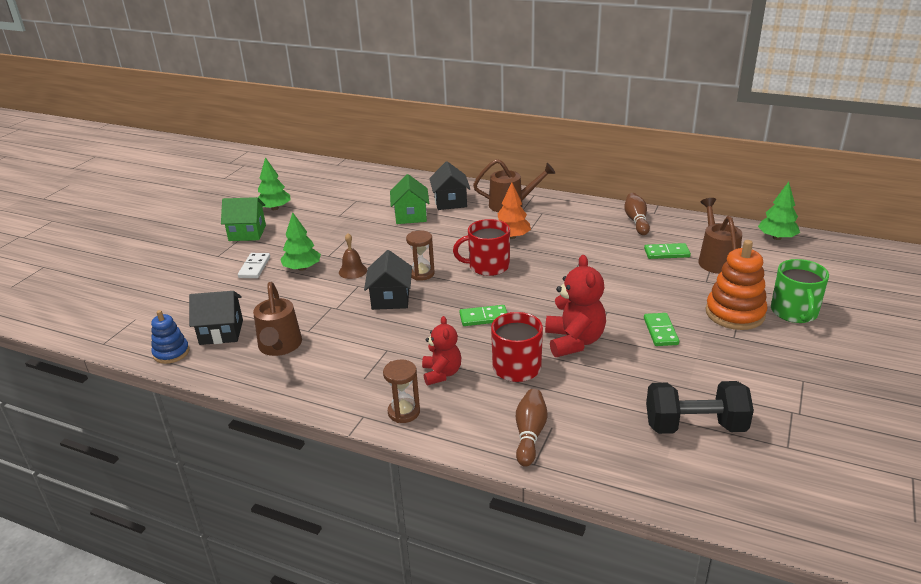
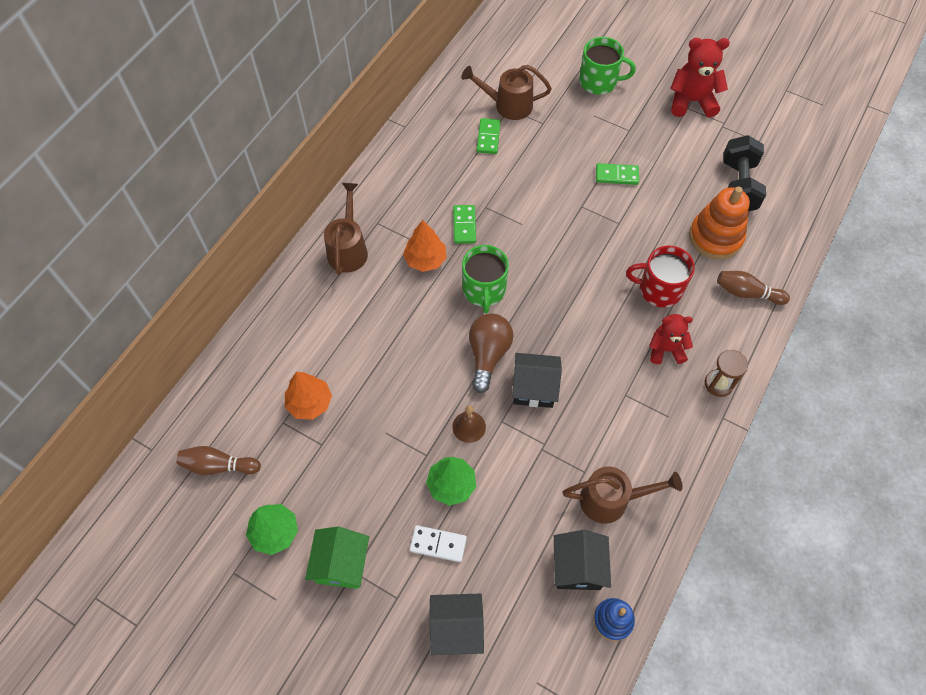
camera: 85 degrees left, 30 degrees up
(372, 207) = (310, 403): none -> orange tree
(410, 216) = (347, 358): green house -> none
(422, 274) = (488, 354): brown hourglass -> brown light bulb
(450, 202) = (322, 311): black house -> black house (456, 628)
(484, 318) = (580, 305): green domino -> green domino (464, 225)
(487, 266) = (484, 290): red mug -> green mug
(574, 341) = (625, 240): red teddy bear -> red teddy bear (691, 101)
(636, 221) = (418, 145): brown bowling pin -> brown bowling pin (218, 465)
(735, 313) = (596, 119): orange stacking toy -> orange stacking toy (715, 237)
(777, 238) = (477, 52): green tree -> none

